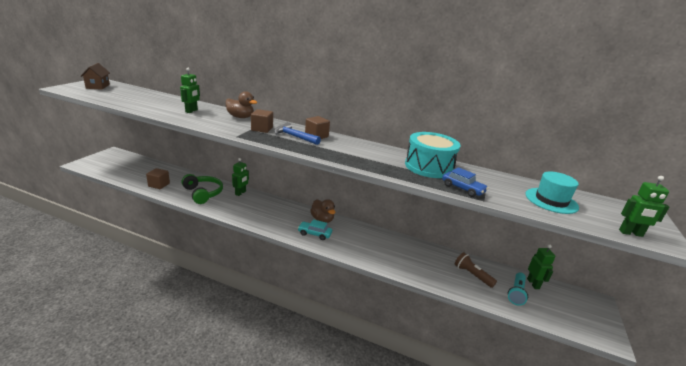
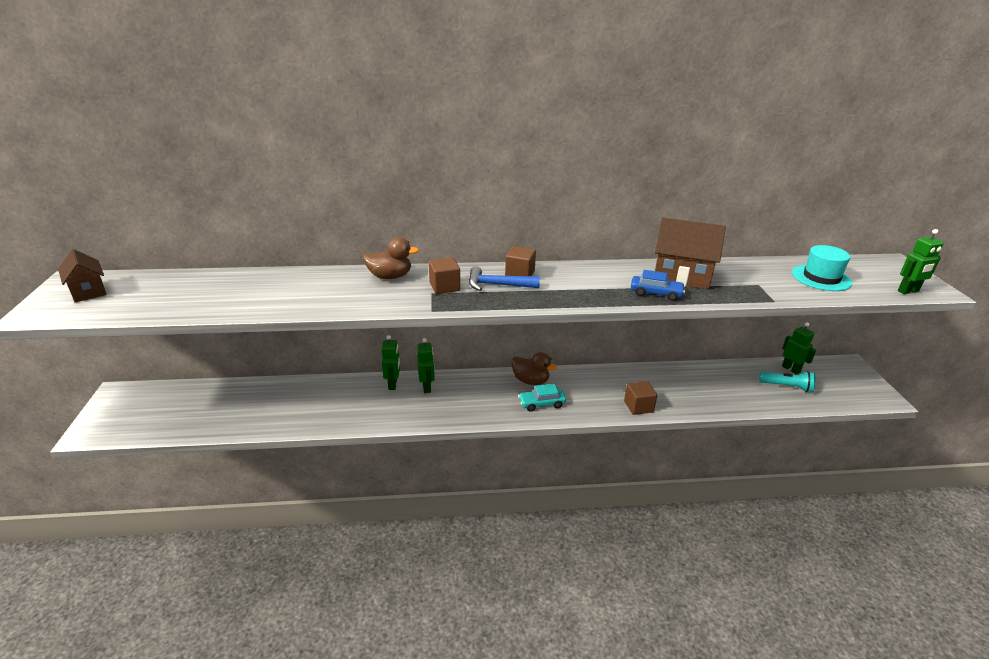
camera: 25 degrees left, 5 degrees up
(159, 185) = (263, 418): brown cube -> brown cube (638, 406)
(191, 111) = (311, 289): green robot -> green robot (427, 387)
(203, 193) = (343, 405): green headphones -> none
(429, 167) = (681, 276): turquoise drum -> brown house
(462, 189) = (742, 293): blue car -> blue car (656, 293)
(472, 275) = (735, 384): brown flashlight -> none
(516, 293) = (787, 386): turquoise flashlight -> turquoise flashlight turned 75 degrees counterclockwise

